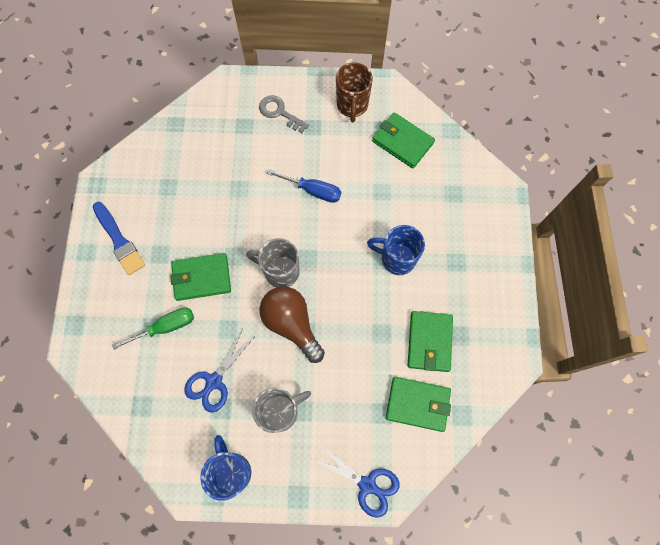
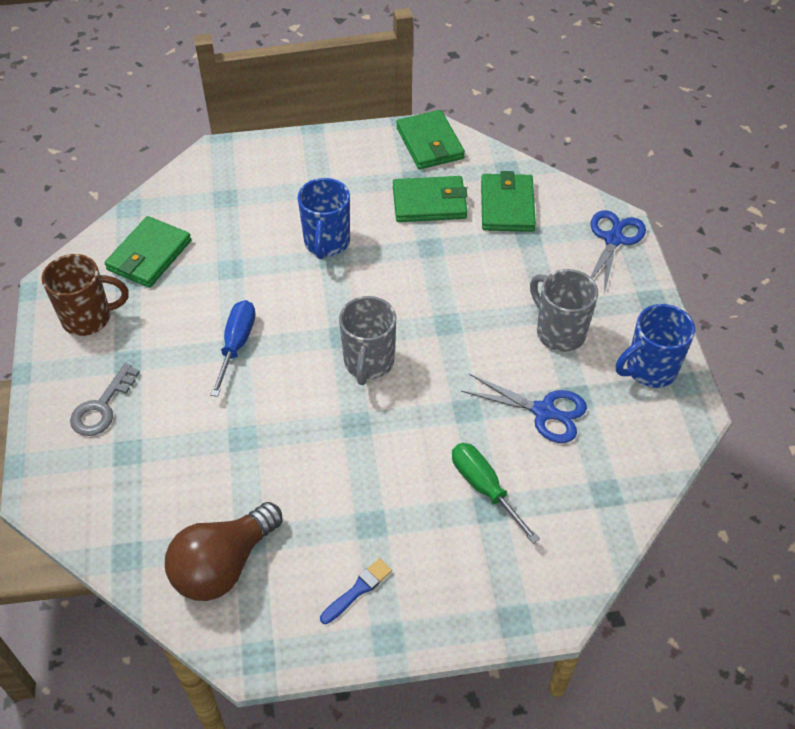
camera: 100 degrees left, 20 degrees down
(119, 240) = (358, 590): blue brush -> blue brush, size x0.59
(201, 278) = (398, 457): green wallet -> green wallet (430, 143)
(291, 324) = (441, 339): brown light bulb -> brown light bulb (223, 565)

